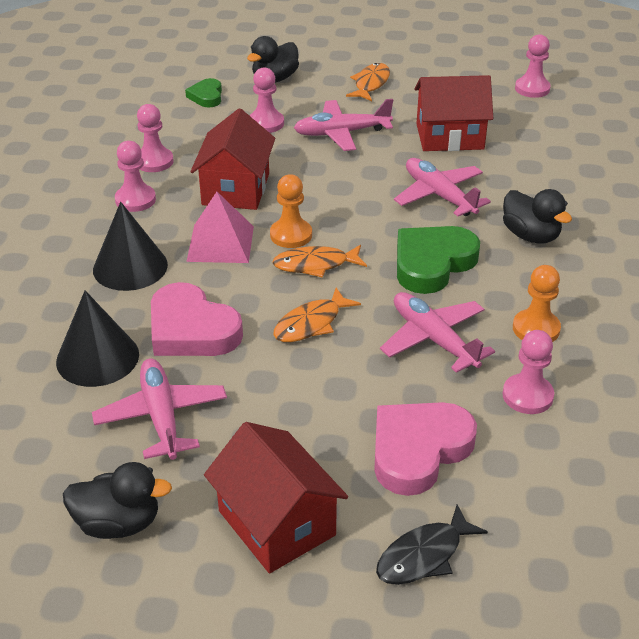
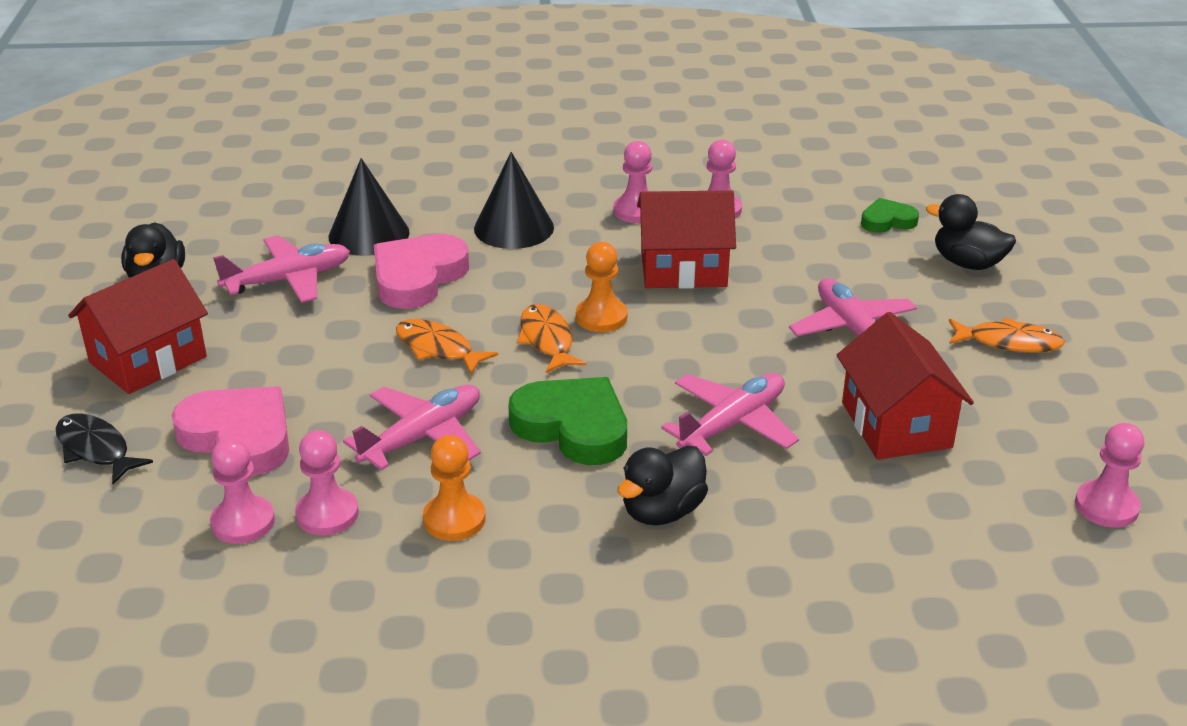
camera: 80 degrees right, 5 degrees down
(220, 243) = (570, 274): pink pyramid -> none
(266, 123) = (845, 270): pink pawn -> pink pawn (243, 522)

